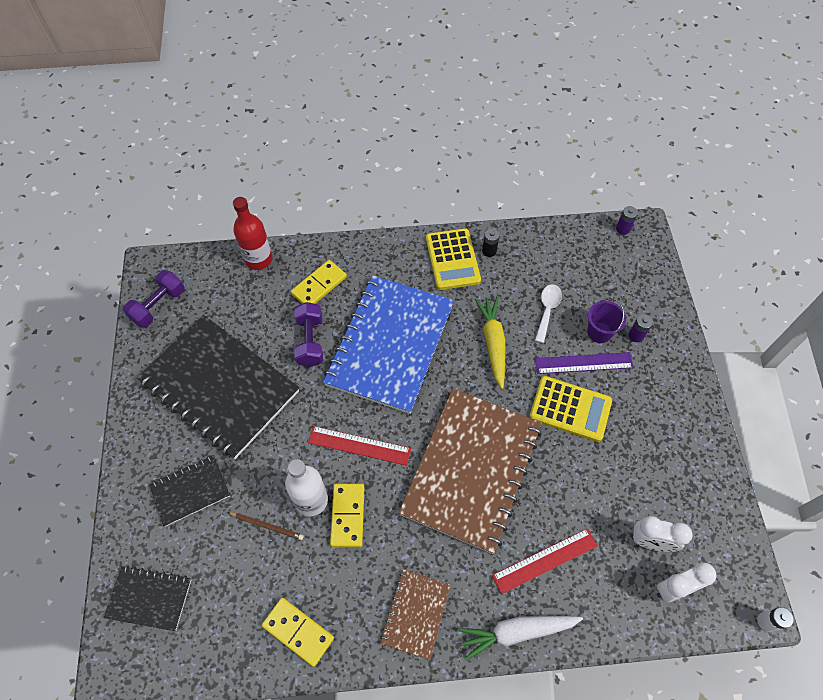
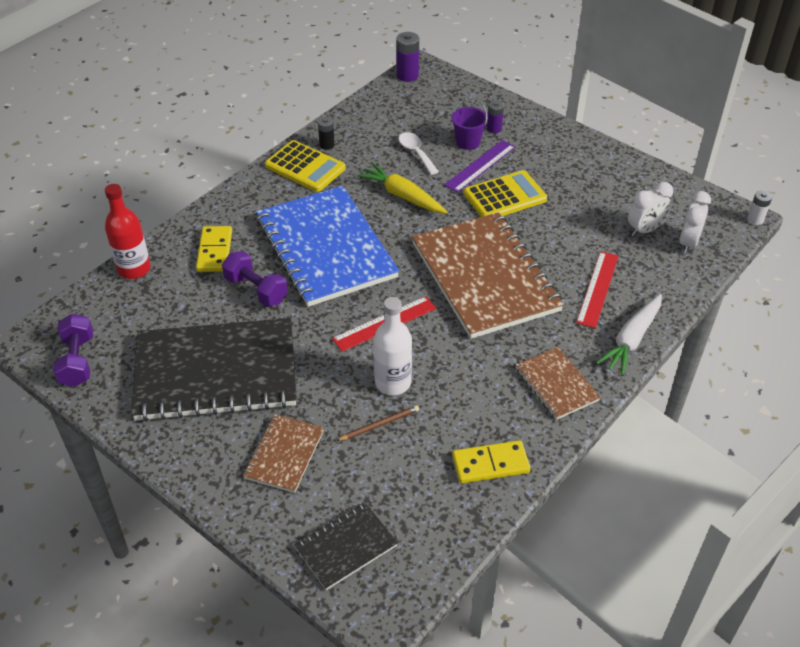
camera: 45 degrees left, 15 degrees down
(190, 491) = (284, 454): black notebook -> brown notebook
(347, 515) = (433, 370): yellow domino -> none
(623, 229) = (407, 75): purple battery -> purple battery, size x1.59

